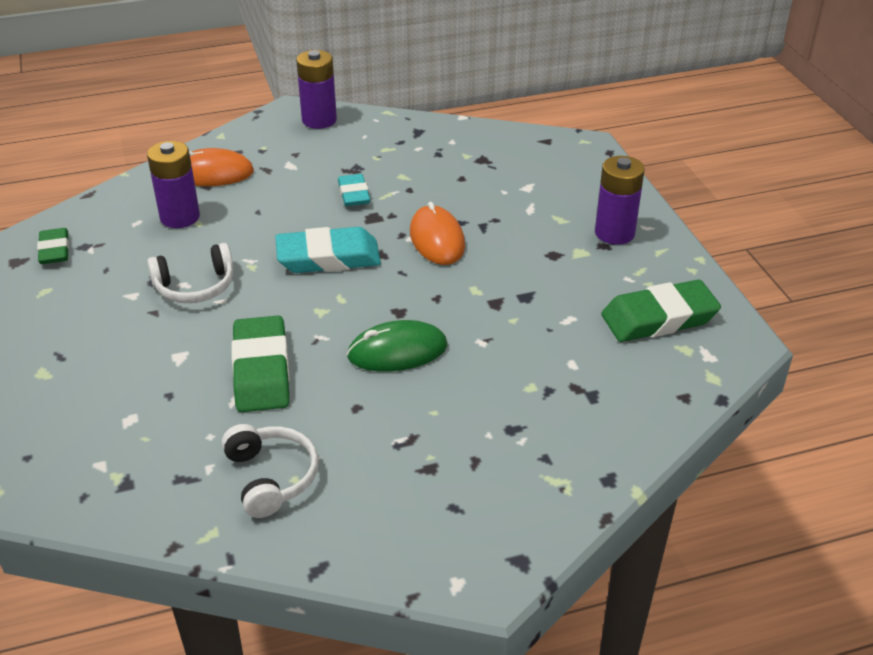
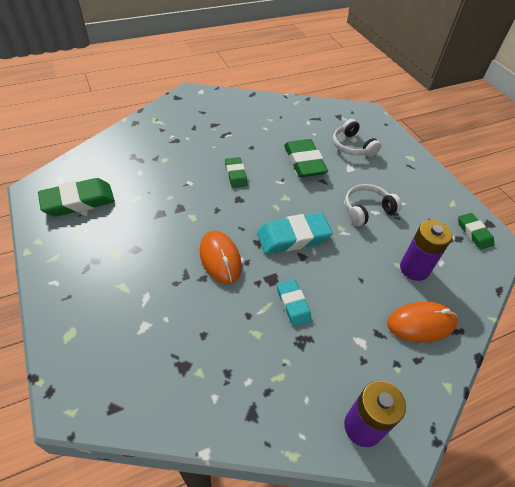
camera: 170 degrees right, 10 degrees up
(271, 477) = (280, 119): white headphones -> white headphones (352, 146)
(397, 351) = (236, 174): green mouse -> green eraser
(614, 233) = (83, 273): purple battery -> none

